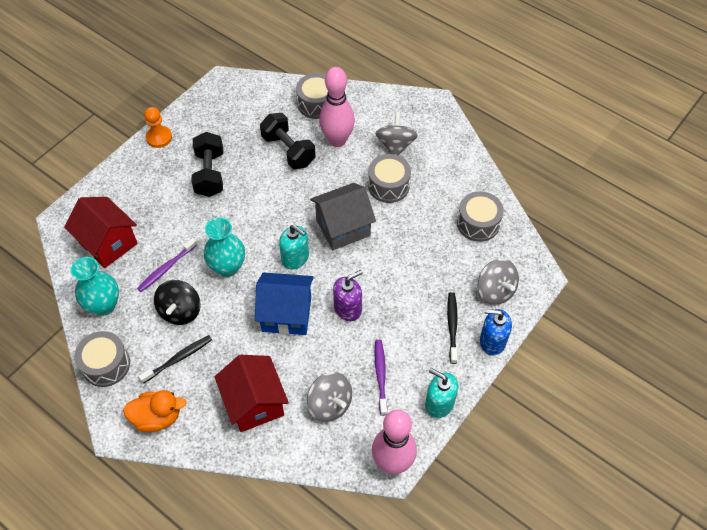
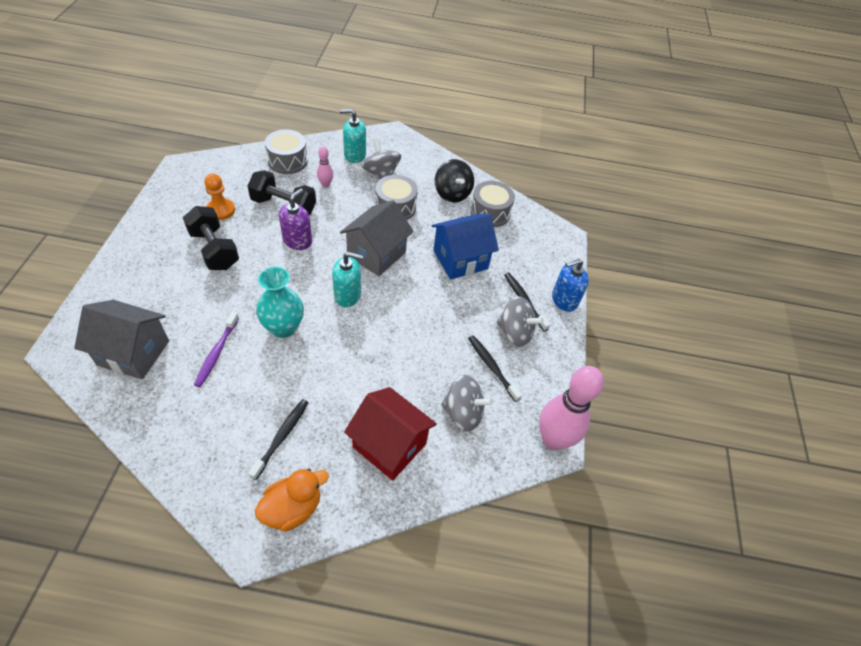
camera: 35 degrees left, 5 degrees down
(104, 305) = (162, 417): turquoise vase -> none
(106, 365) = (199, 479): grey drum -> none
(108, 243) = (133, 353): red house -> grey house
(159, 137) = (138, 234): orange pawn -> orange pawn (221, 210)
(180, 311) = (256, 389): black spinning top -> black spinning top (452, 193)
(286, 314) = (370, 348): blue house -> blue house (460, 259)
(337, 140) = (325, 185): pink bowling pin -> pink bowling pin, size x0.46
(348, 308) = (425, 321): purple soap dispenser -> purple soap dispenser (297, 241)
(380, 375) = (492, 367): purple toothbrush -> black toothbrush
(439, 403) = (557, 369): turquoise soap dispenser -> turquoise soap dispenser (354, 155)
(495, 291) = (539, 259): grey spinning top -> grey spinning top (515, 333)

